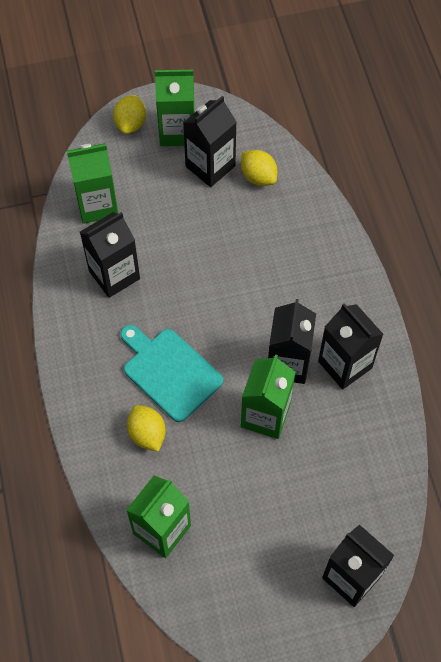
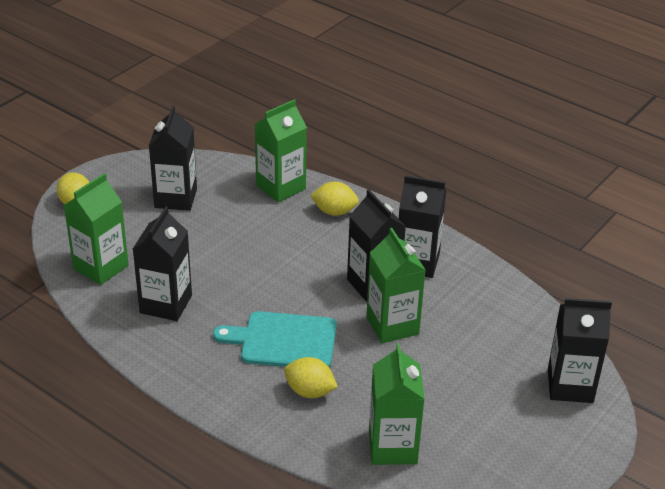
camera: 40 degrees left, 25 degrees down
(177, 131) = (123, 190): green carton -> green carton (280, 187)
(258, 177) = (223, 186): yellow lemon -> yellow lemon (334, 211)

